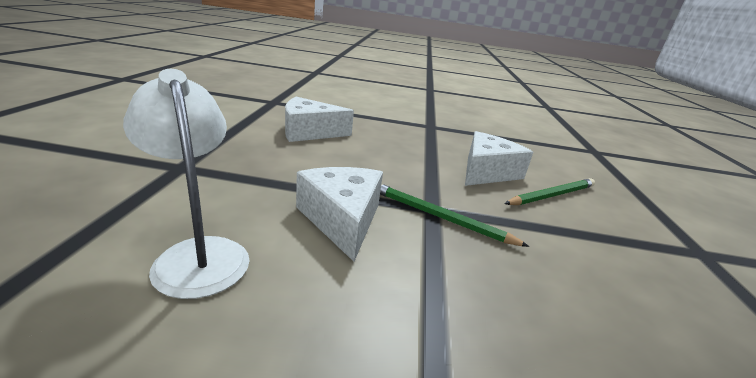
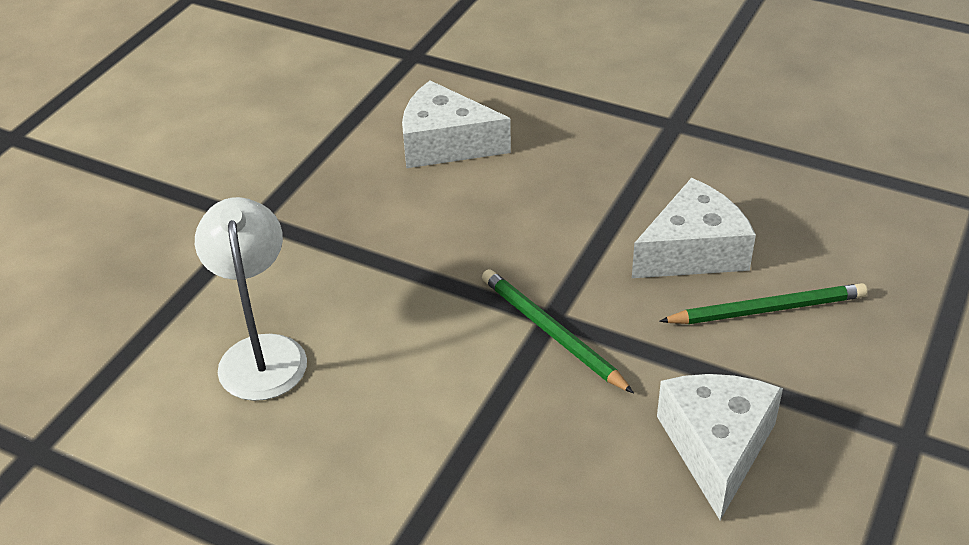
camera: 25 degrees right, 15 degrees up
(342, 219) = (423, 323): white cheese -> white cheese (716, 447)

